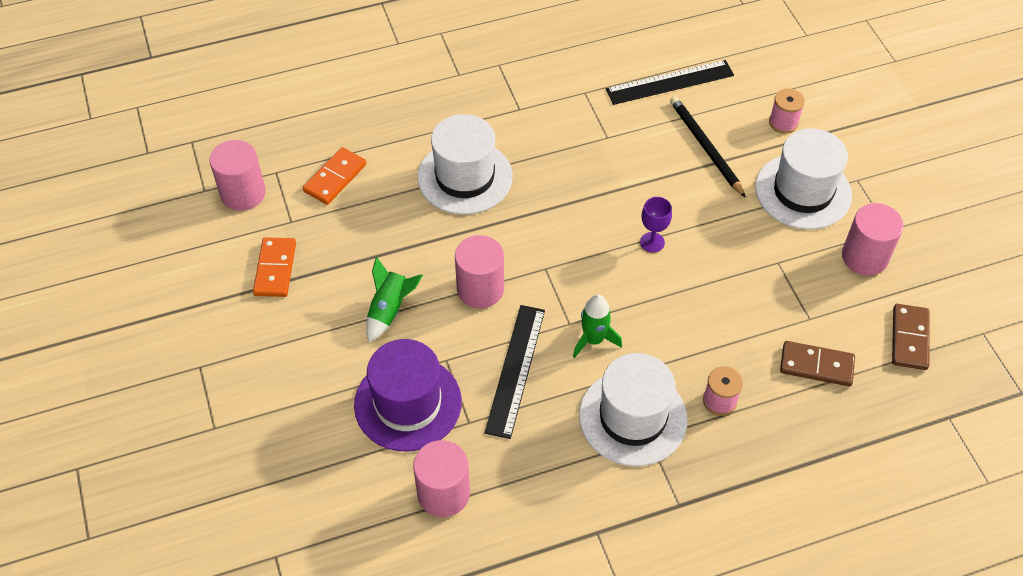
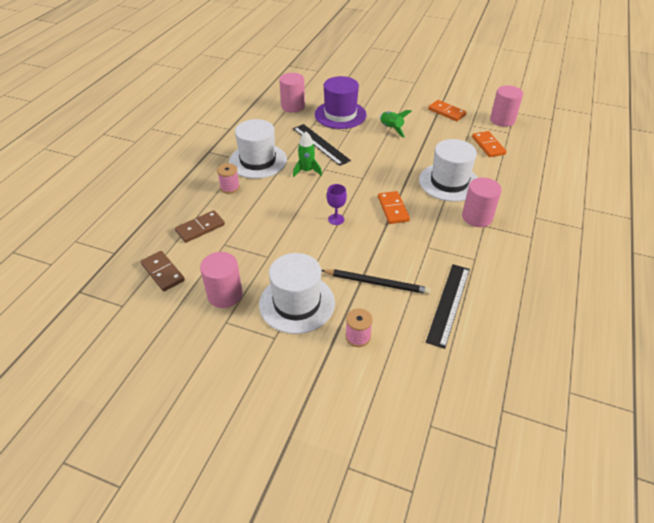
camera: 130 degrees right, 10 degrees down
(480, 289) = (373, 155): pink cylinder -> pink cylinder (477, 217)
(575, 201) = (393, 209): none -> orange domino

